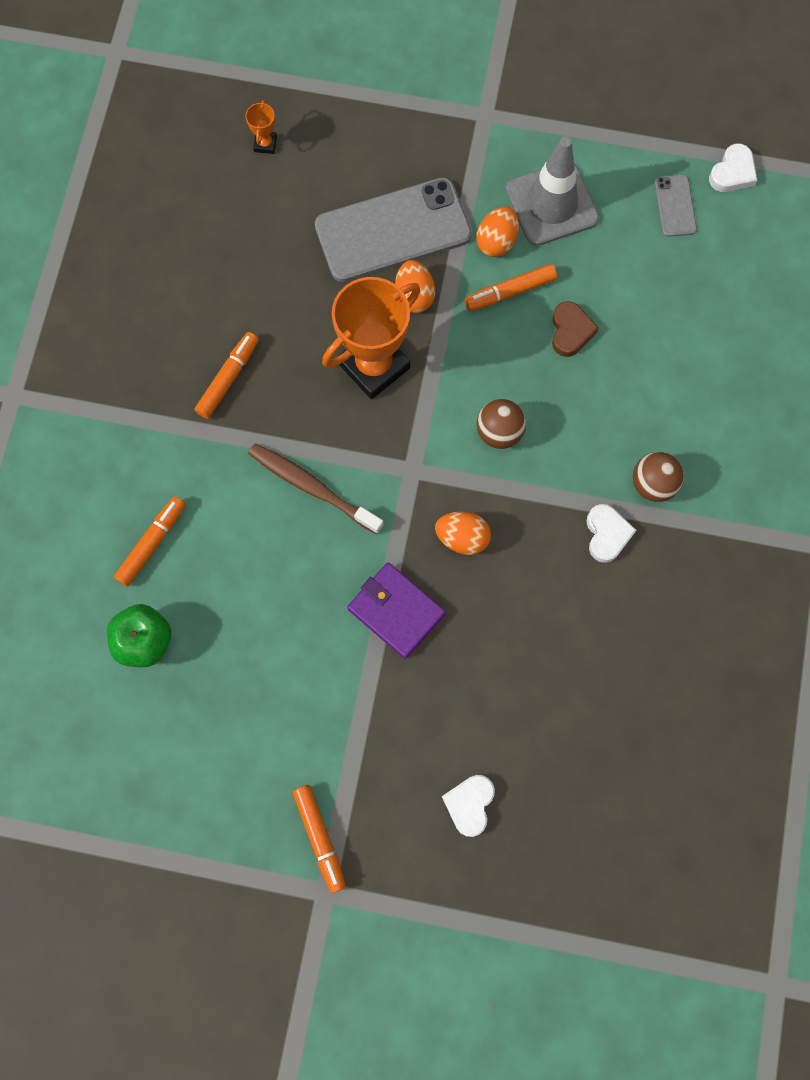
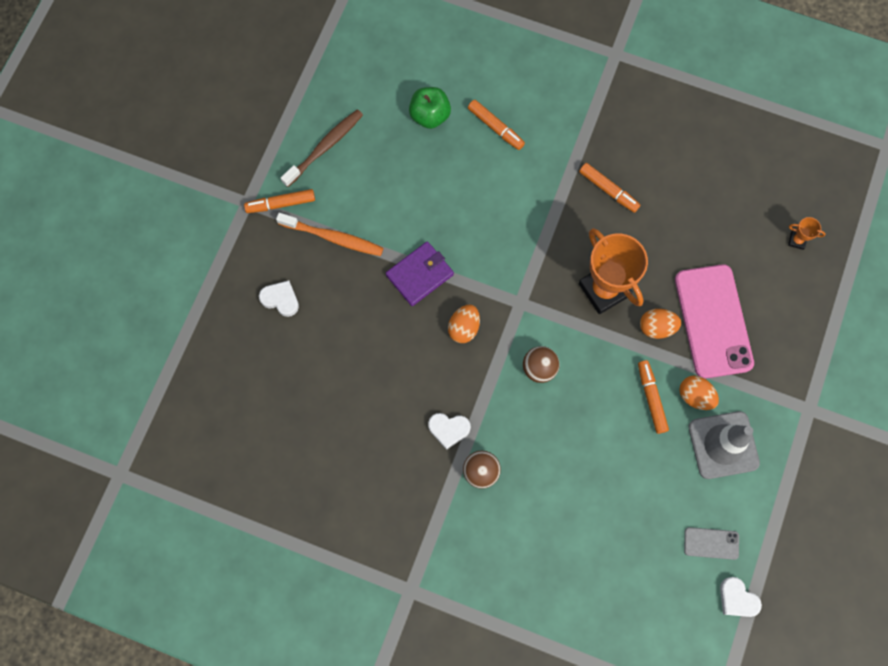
camera: 100 degrees right, 0 degrees up
(312, 487) = (518, 234): brown toothbrush -> brown toothbrush (325, 147)
(361, 746) = (333, 238): none -> orange toothbrush
(393, 230) = (713, 321): grey phone -> pink phone
(570, 331) = (612, 437): brown heart -> none

